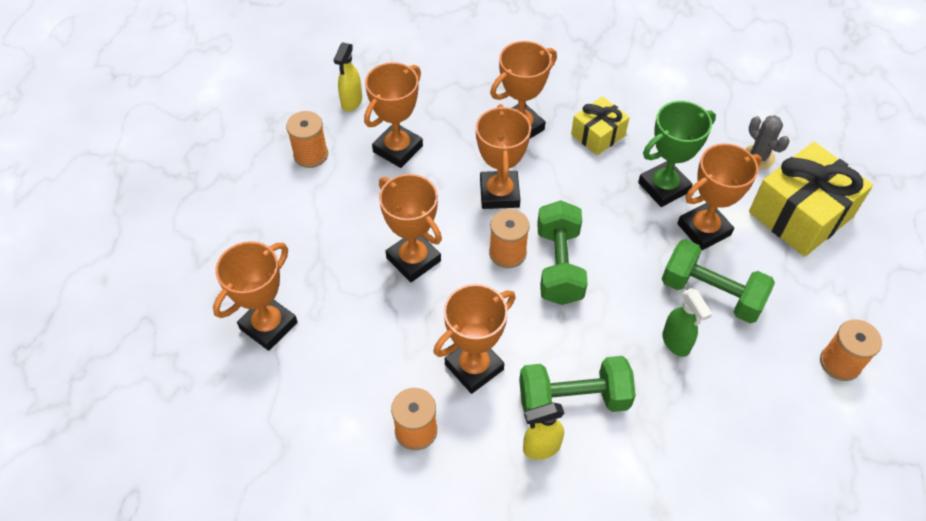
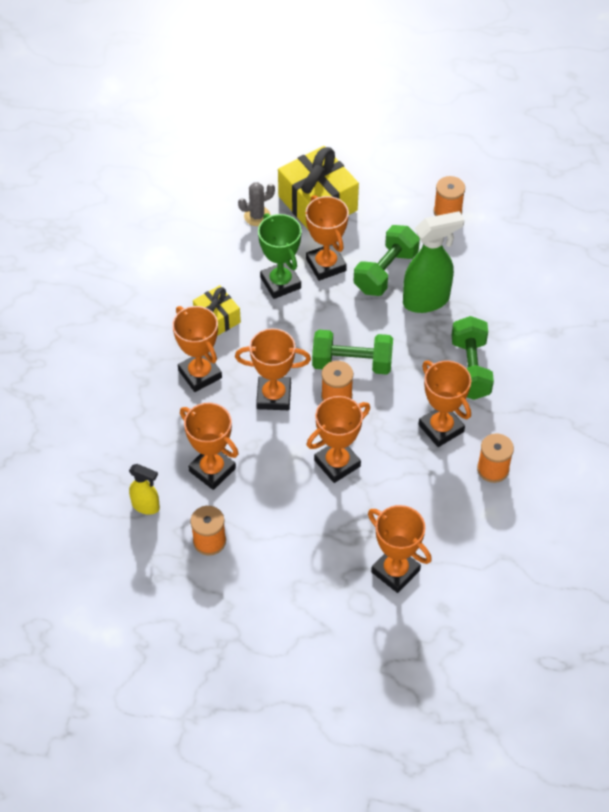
camera: 85 degrees left, 0 degrees up
(540, 448) = (508, 393): yellow spray bottle -> none
(676, 343) = (427, 300): green spray bottle -> green spray bottle, size x1.82

